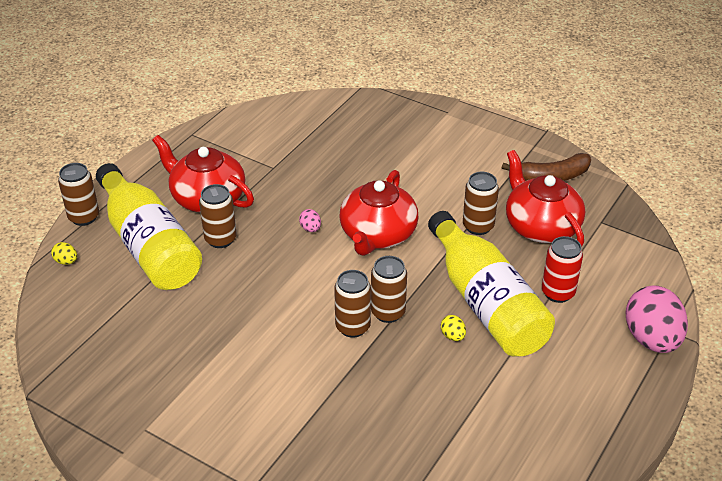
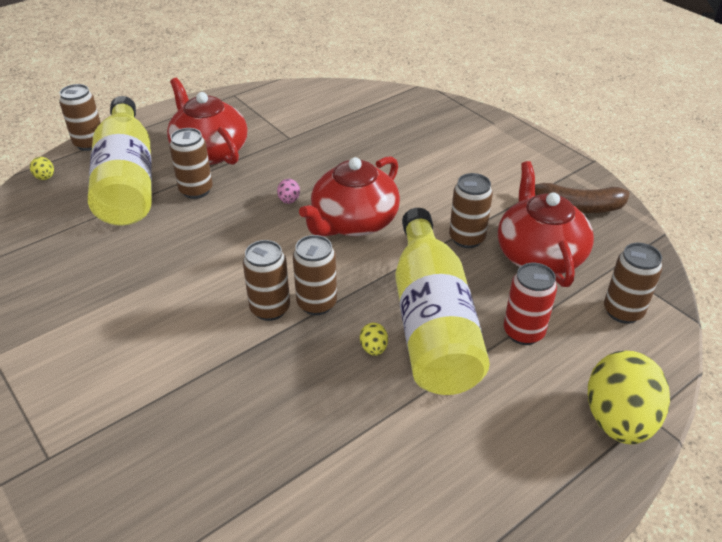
camera: 20 degrees right, 0 degrees up
(622, 257) = (623, 311): none -> brown can
(651, 339) = (618, 420): pink egg -> yellow egg

